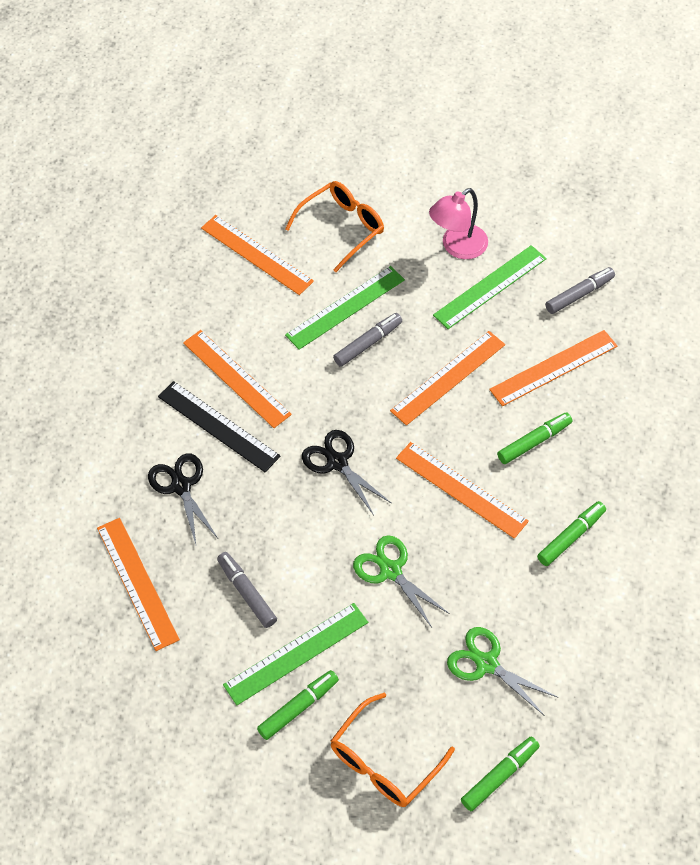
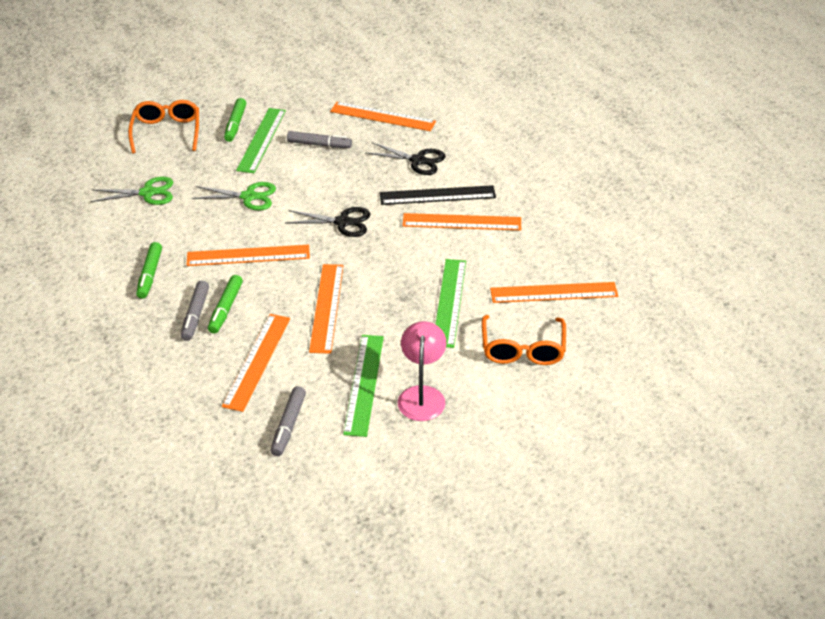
camera: 135 degrees right, 15 degrees down
(368, 343) = (405, 292): grey marker -> grey marker (195, 315)
(500, 776) = (97, 159): green marker -> none

